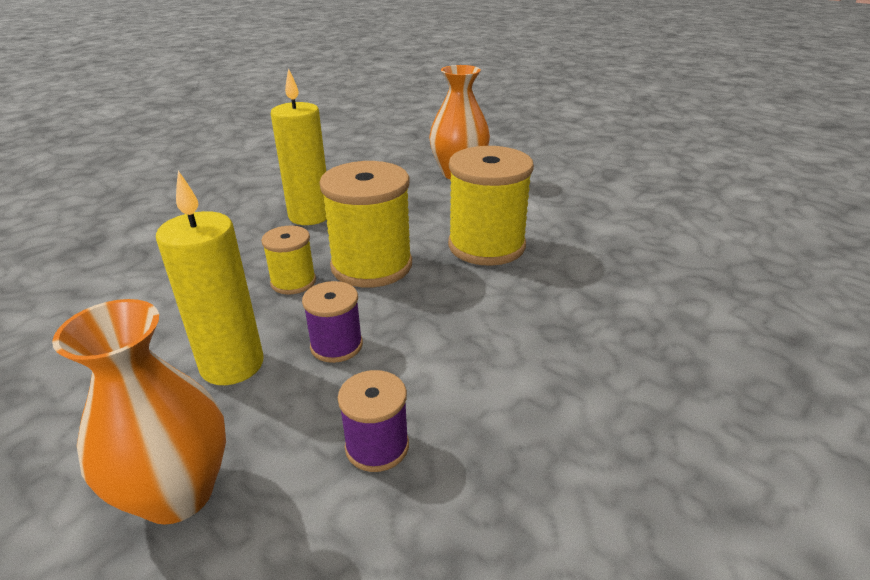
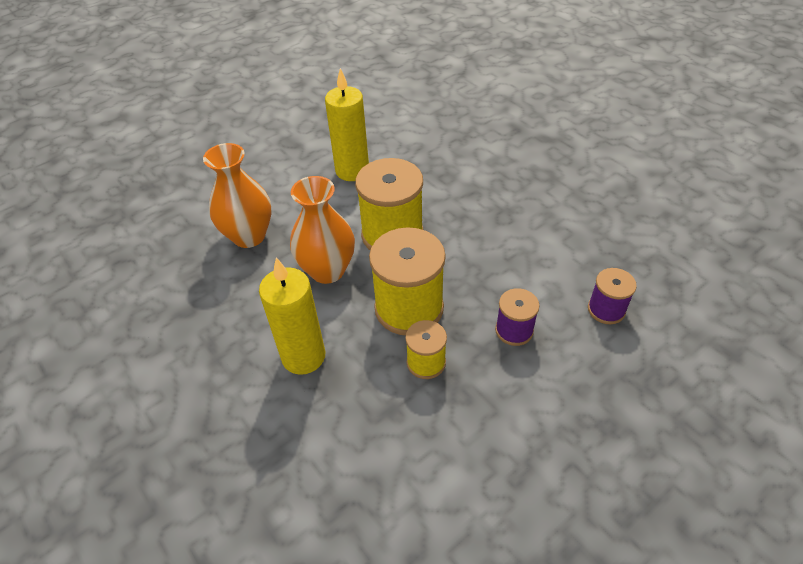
camera: 80 degrees left, 15 degrees up
(177, 493) = (651, 406): orange vase -> orange vase (327, 270)
(232, 365) = (534, 394): yellow candle -> yellow candle (352, 171)

